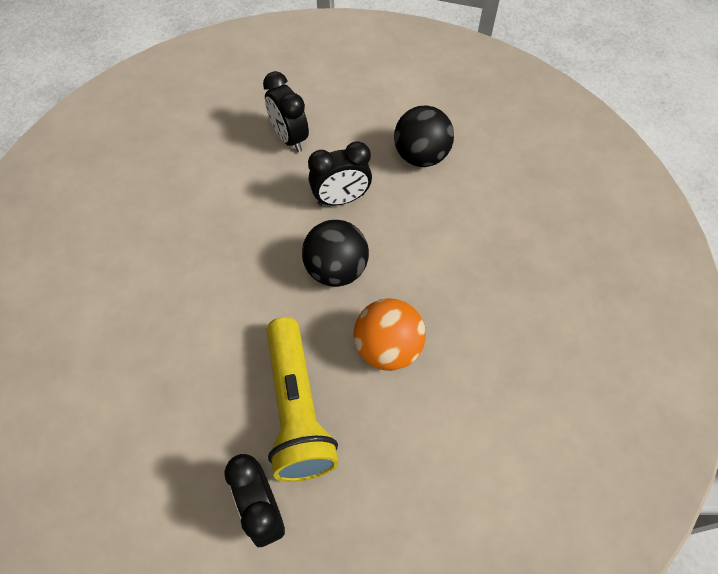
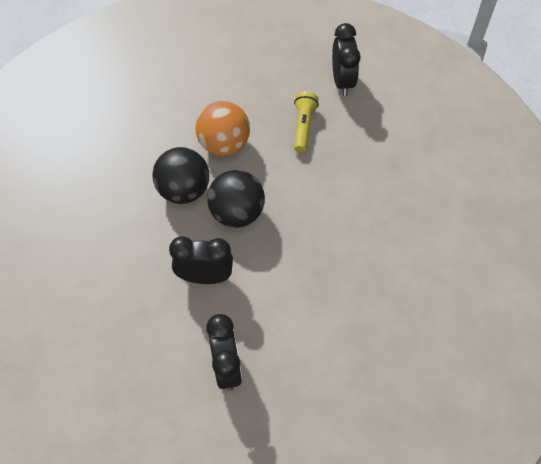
camera: 160 degrees left, 0 degrees up
(297, 408) = (303, 126): yellow flashlight -> yellow flashlight, size x0.53
(421, 156) = (108, 298): black ball -> black ball (184, 190)

